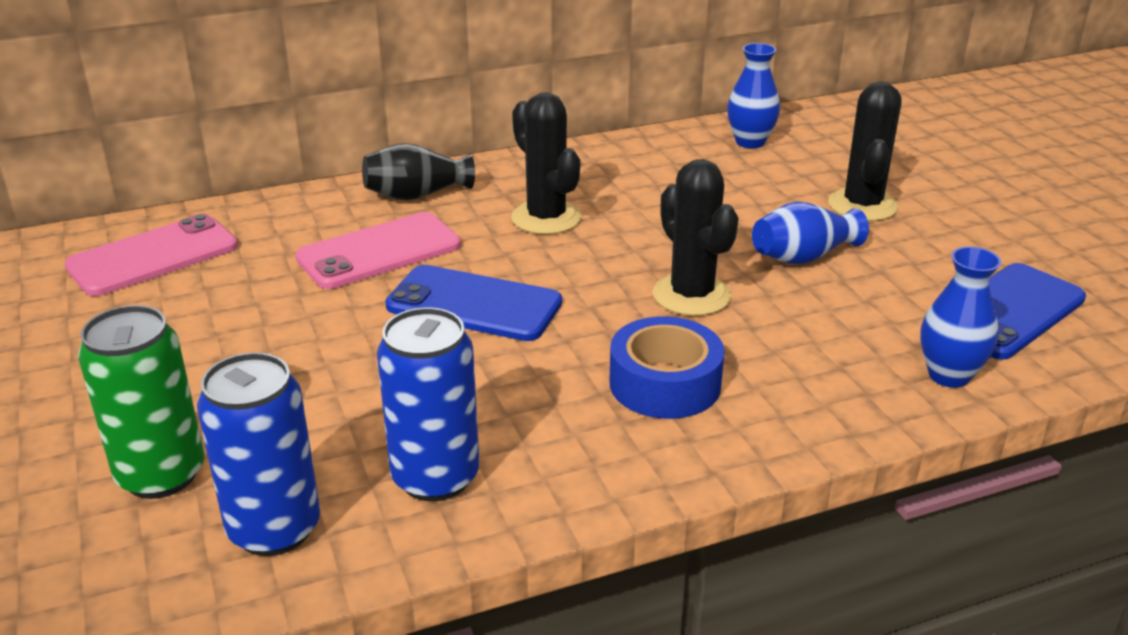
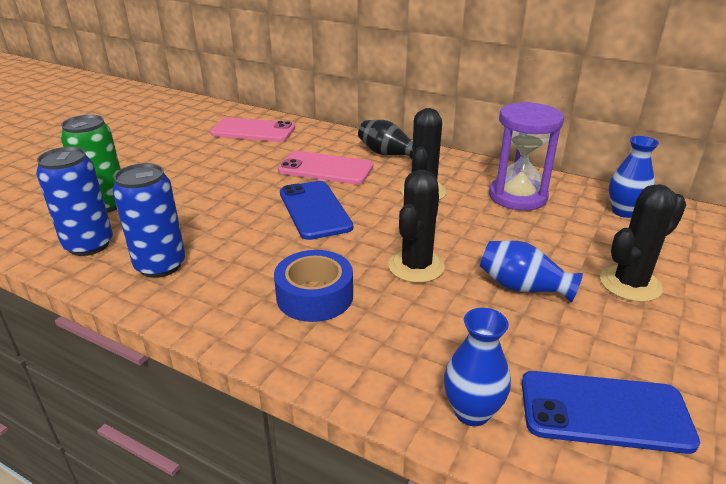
camera: 50 degrees right, 0 degrees up
(642, 174) = (517, 196): none -> purple hourglass

